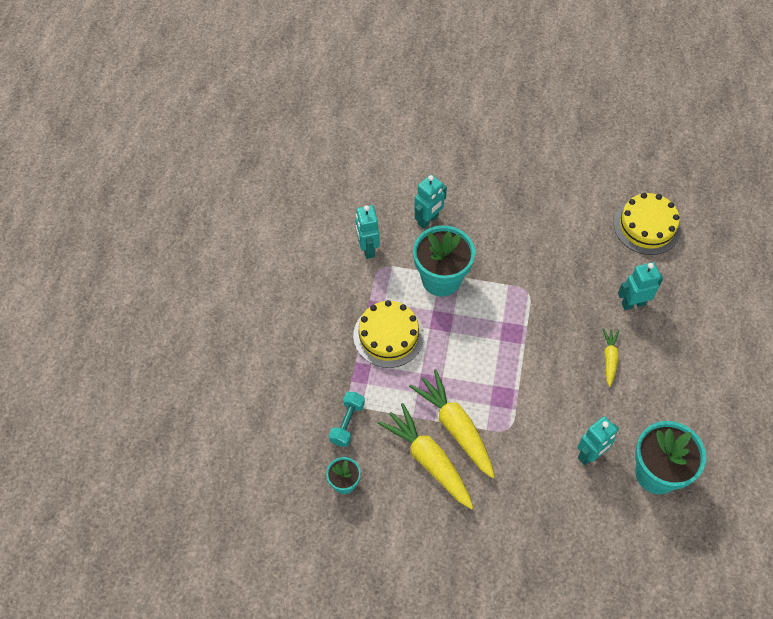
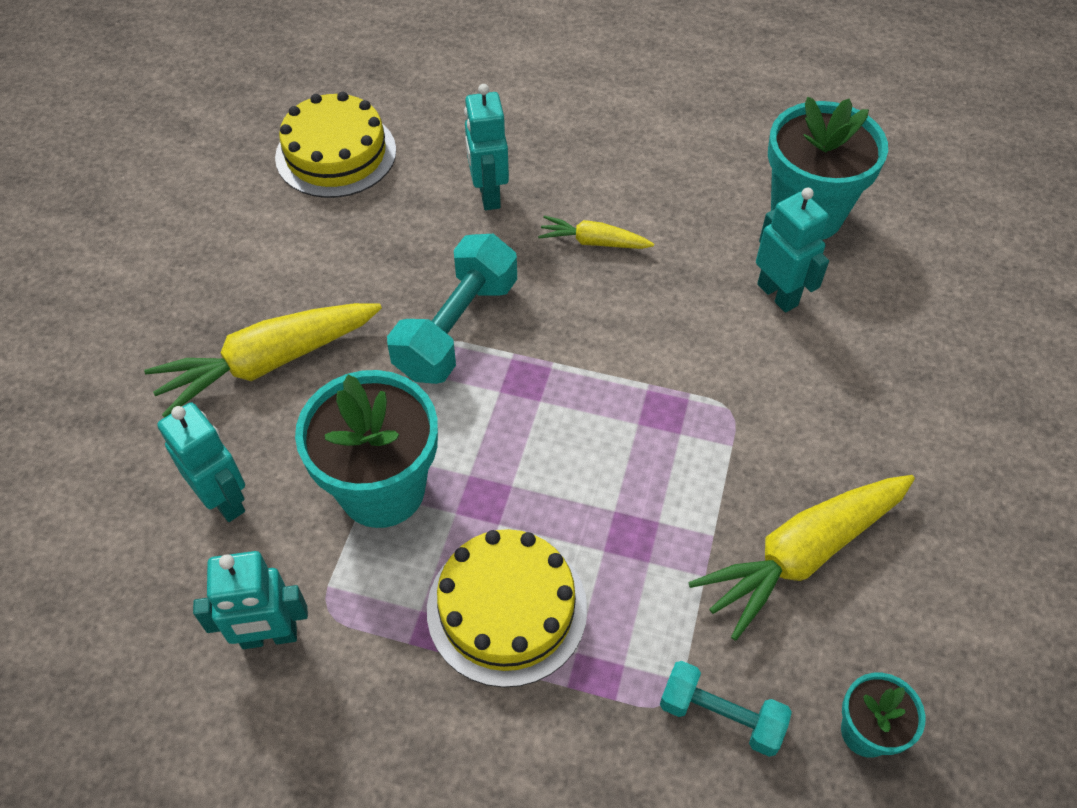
camera: 85 degrees left, 5 degrees down
(455, 427) = (728, 498): yellow carrot -> yellow carrot (268, 363)
(538, 298) = (457, 328): none -> turquoise dumbbell

